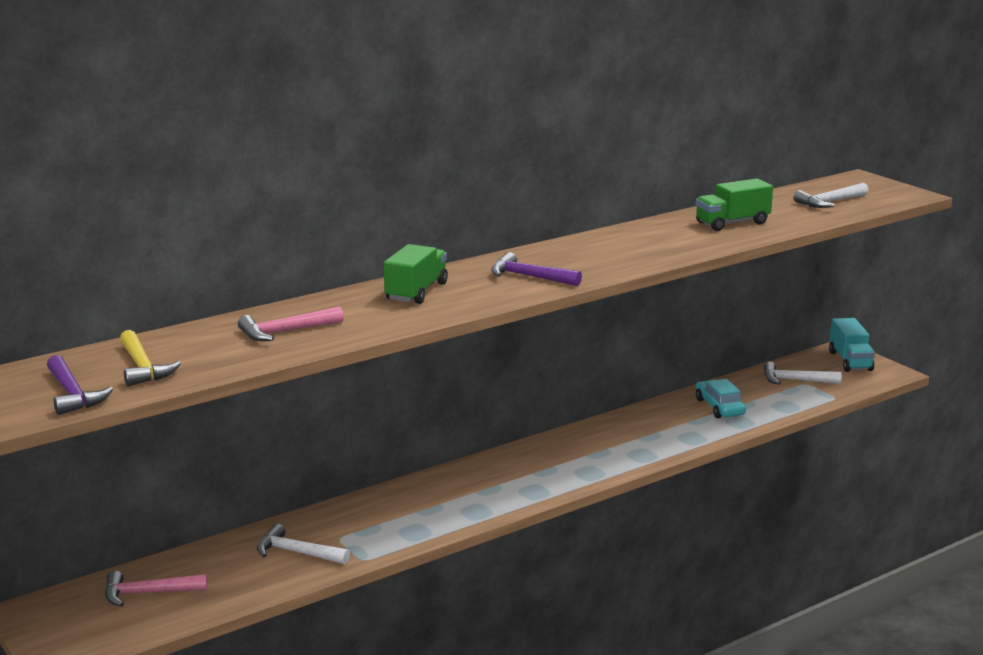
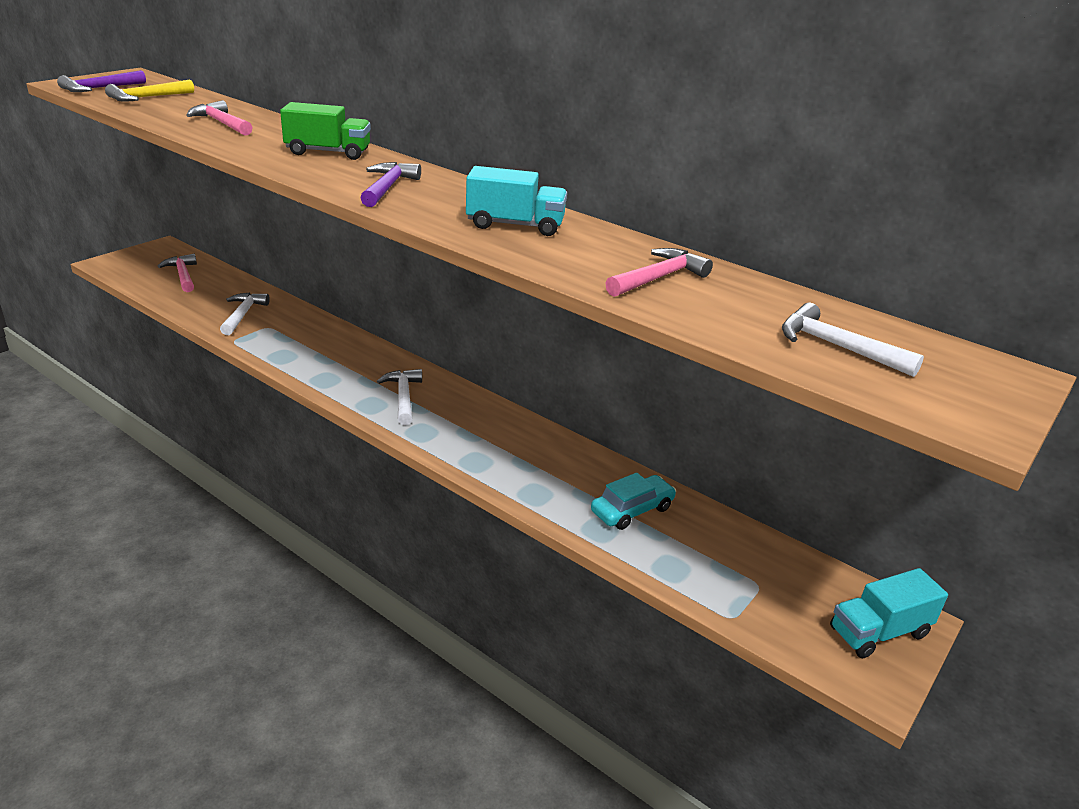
camera: 70 degrees right, 10 degrees up
(629, 247) = (515, 225): none -> turquoise truck
(732, 223) = (658, 278): green truck -> pink hammer
(795, 380) = (762, 575): white hammer -> white hammer (403, 397)

